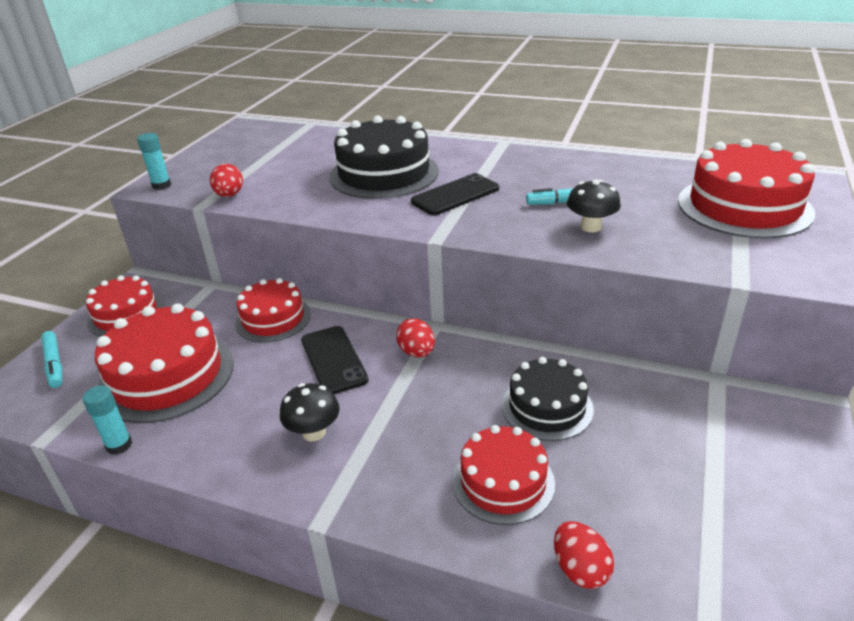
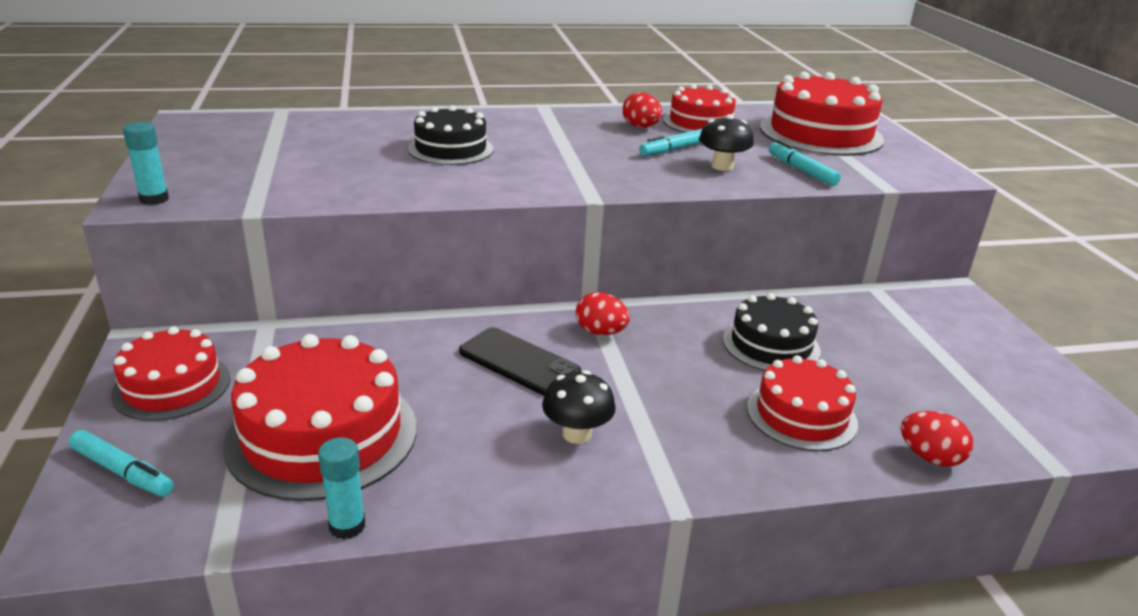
camera: 35 degrees left, 5 degrees down
(229, 195) = (278, 196): red egg -> red egg (640, 127)
(273, 319) = (396, 341): red cake -> red cake (700, 123)
(384, 174) = (450, 149): black cake -> black cake, size x0.63
(455, 195) = (559, 158): black phone -> none
(667, 245) = (801, 170): none -> turquoise marker

